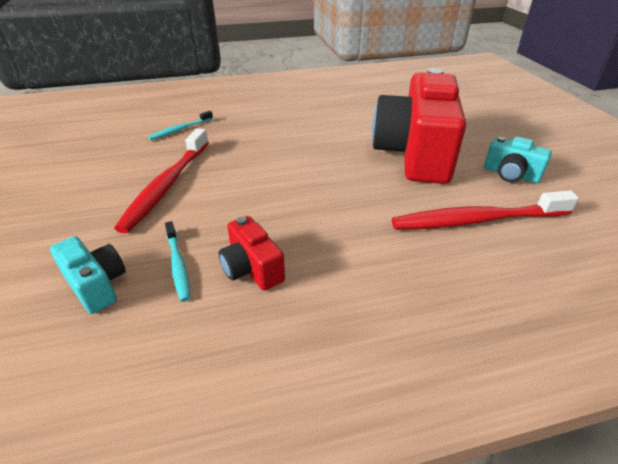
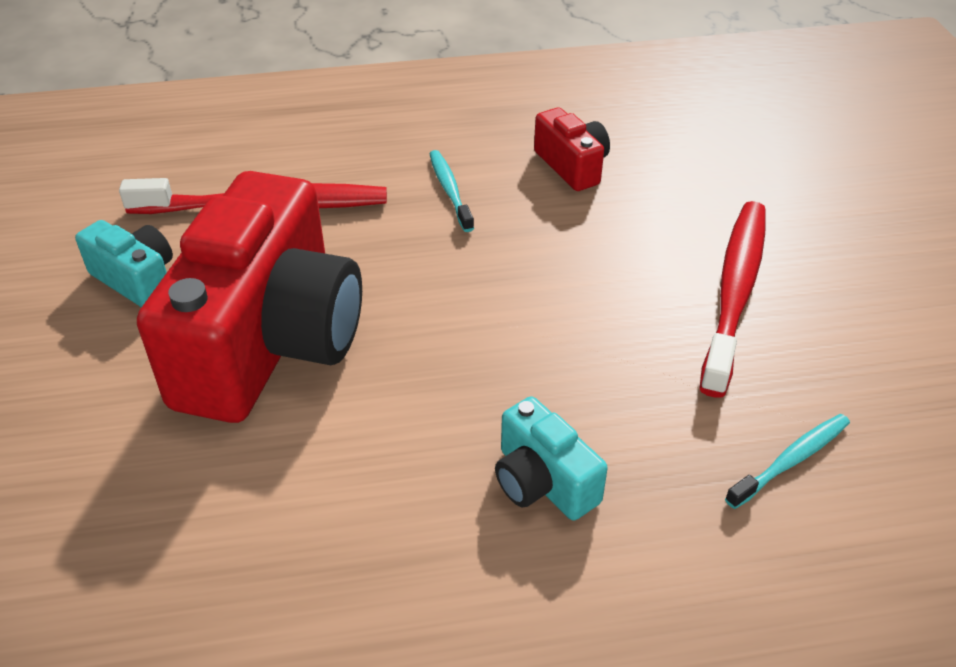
camera: 175 degrees left, 5 degrees up
(96, 285) = (742, 159): turquoise camera -> turquoise camera (542, 481)
(178, 265) = (660, 174): turquoise toothbrush -> turquoise toothbrush (450, 190)

